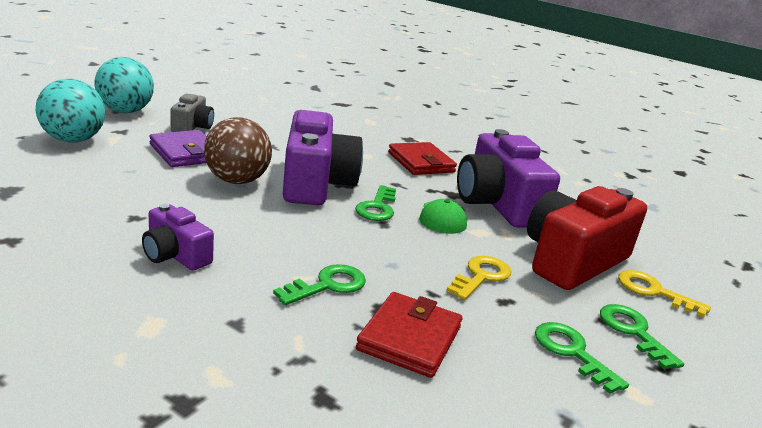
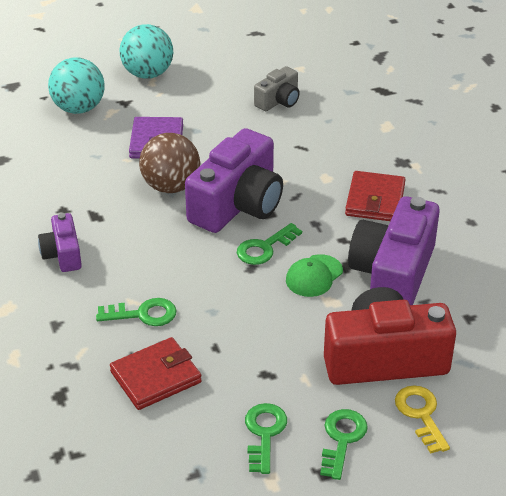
camera: 40 degrees right, 15 degrees up
(192, 127) = (190, 106): grey camera -> grey camera (278, 101)
(481, 276) = (274, 346): yellow key -> none

